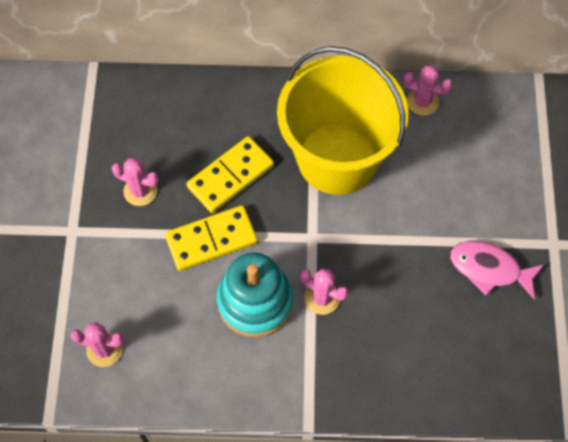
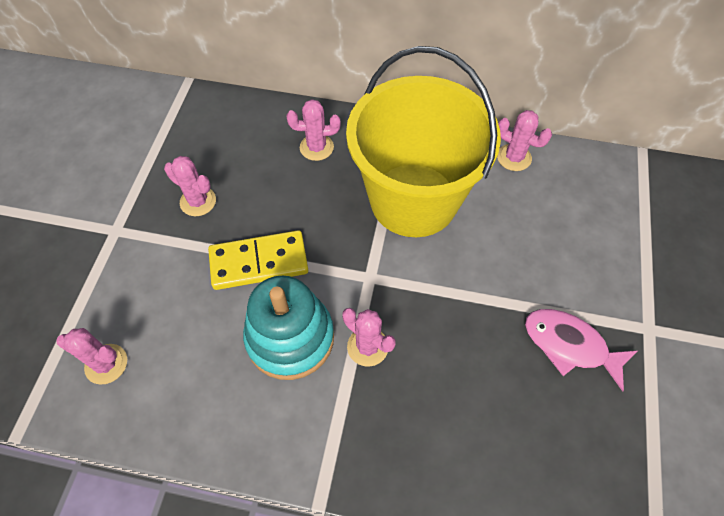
camera: 10 degrees right, 5 degrees down
(230, 176) = (296, 201): yellow domino -> none
(237, 119) = (316, 147): none -> pink cactus

